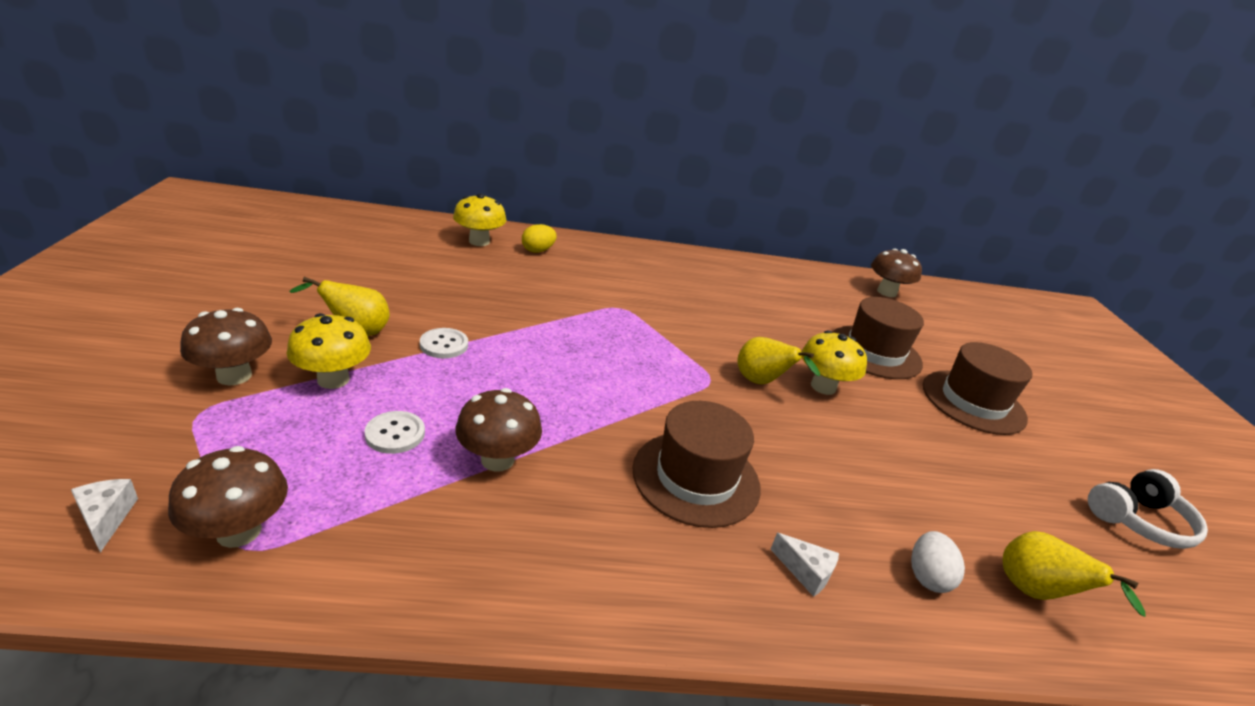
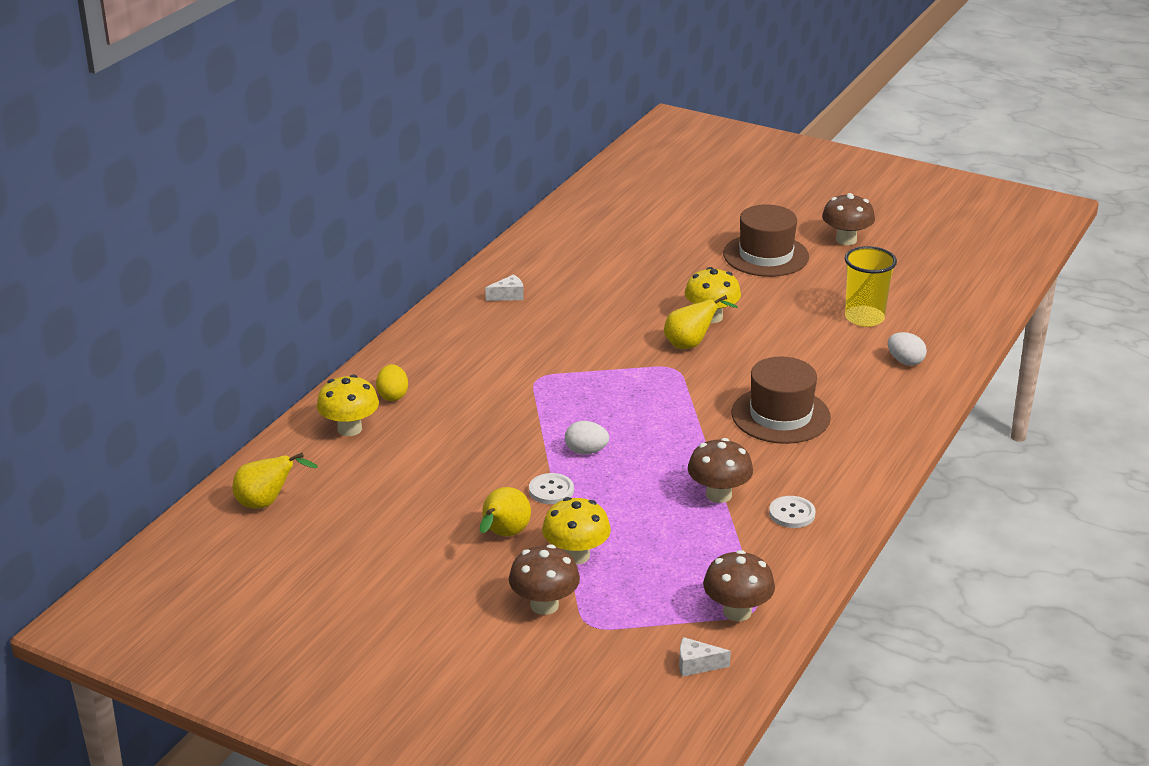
camera: 55 degrees left, 0 degrees up
(395, 434) = (665, 535): white button -> white button (792, 513)
(523, 353) = (586, 451): none -> white egg
(806, 572) = (880, 404): white cheese -> white cheese (508, 296)
(874, 352) = (679, 269): brown hat -> none
(886, 292) = (591, 215): brown mushroom -> brown mushroom (846, 240)
(967, 509) = (864, 318): none -> yellow cup
(1035, 593) = (935, 329): yellow pear -> yellow pear (267, 503)
(1138, 520) = (906, 257): white headphones -> none

